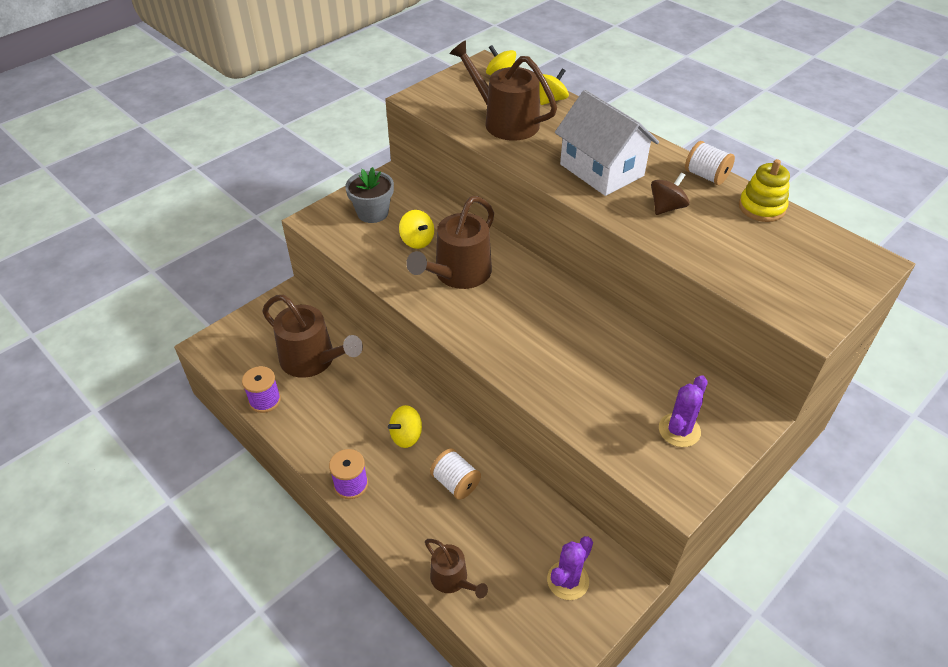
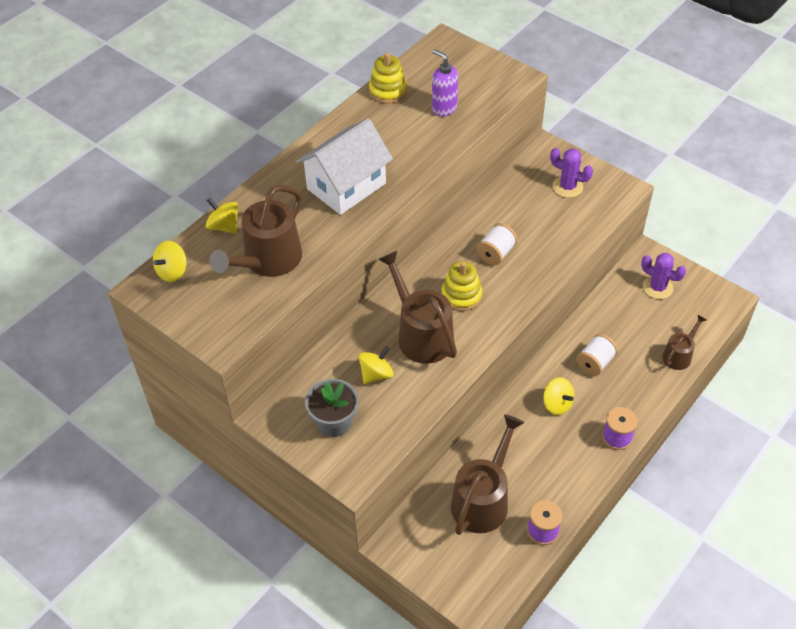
camera: 95 degrees left, 5 degrees up
(458, 274) = (421, 334): brown watering can -> brown watering can turned 150 degrees counterclockwise
(505, 308) = (461, 295): none -> yellow stacking toy
(666, 207) = (396, 145): brown spinning top -> none
(706, 176) = (348, 120): white spool -> white spool (496, 253)
(736, 249) = (444, 108): none -> purple soap dispenser

